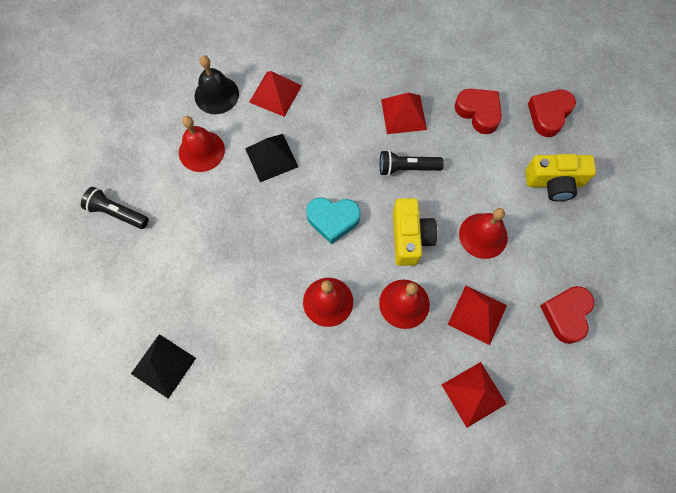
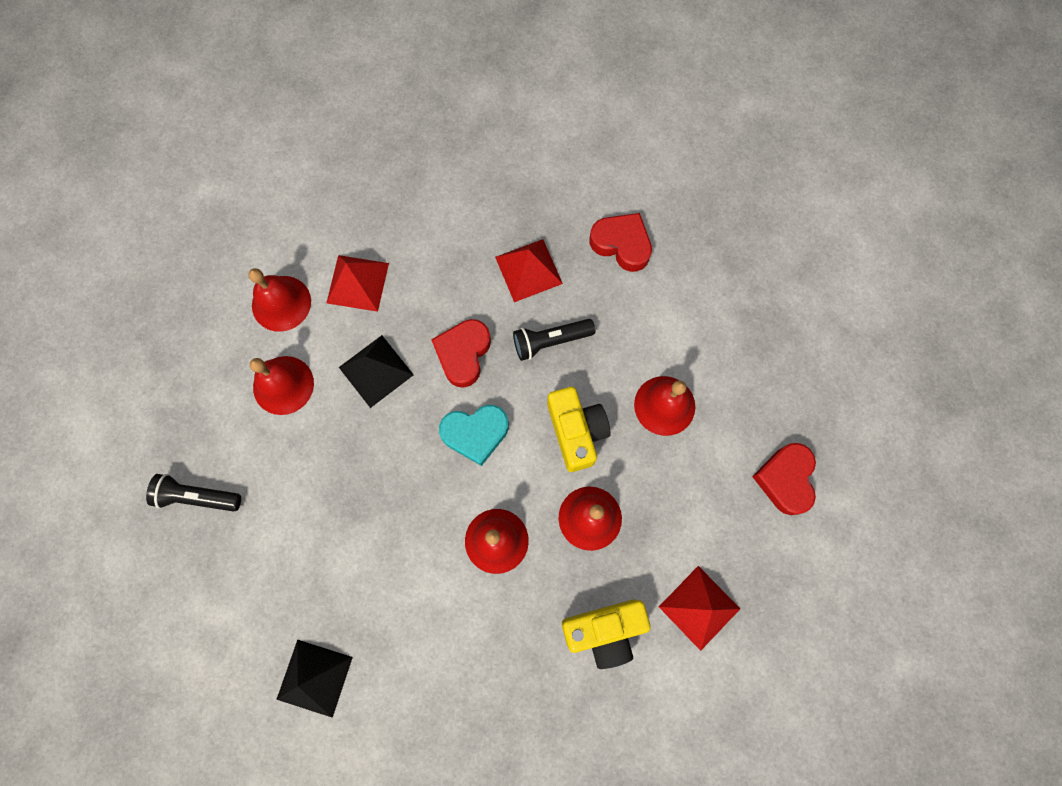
camera: 15 degrees left, 5 degrees up
(216, 95) = (281, 303): black bell -> red bell
(477, 314) = (681, 508): red pyramid -> none
(549, 115) = (708, 226): red heart -> red heart (463, 354)
(554, 183) = (734, 314): yellow camera -> yellow camera (604, 630)

